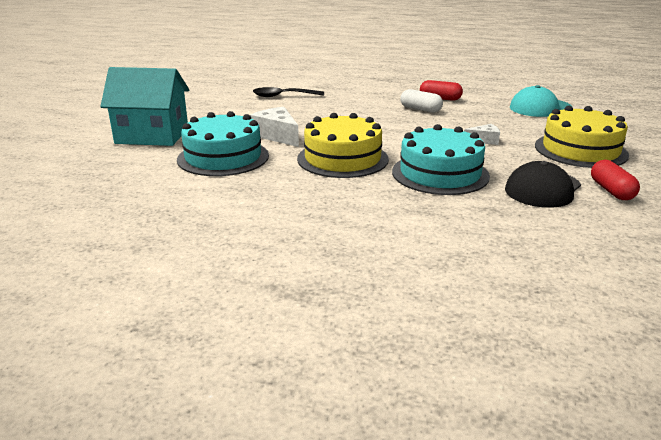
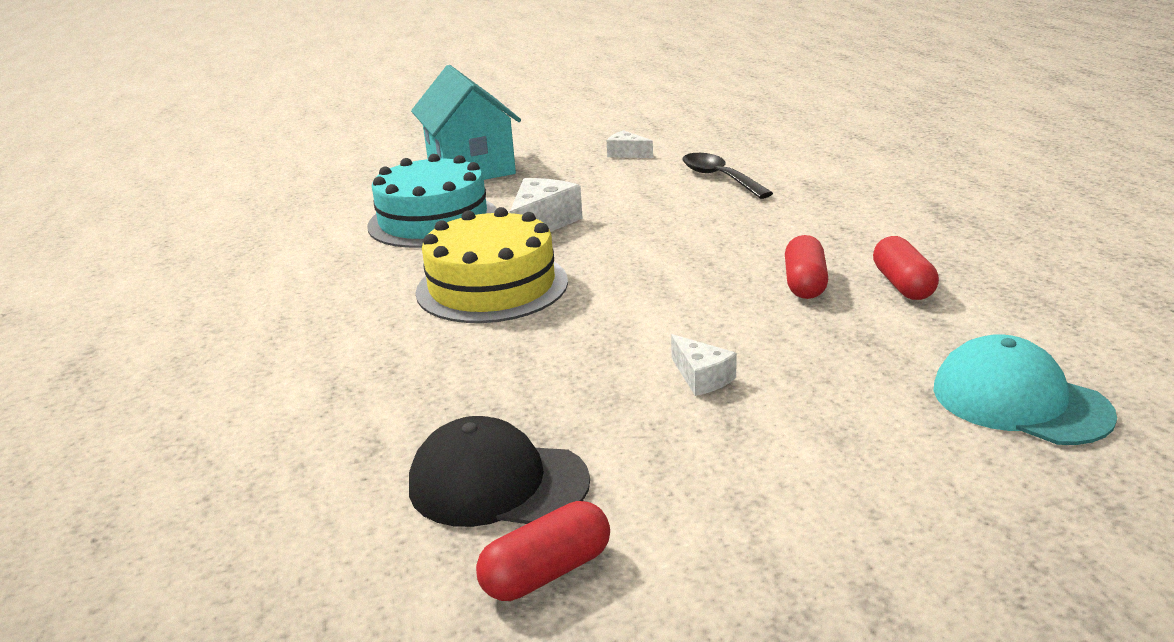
camera: 65 degrees right, 0 degrees up
(211, 103) = (627, 154): none -> white cheese
(420, 109) = (805, 283): white capsule -> red capsule
(440, 173) = (493, 371): turquoise cake -> none
(580, 150) = (770, 499): yellow cake -> none

